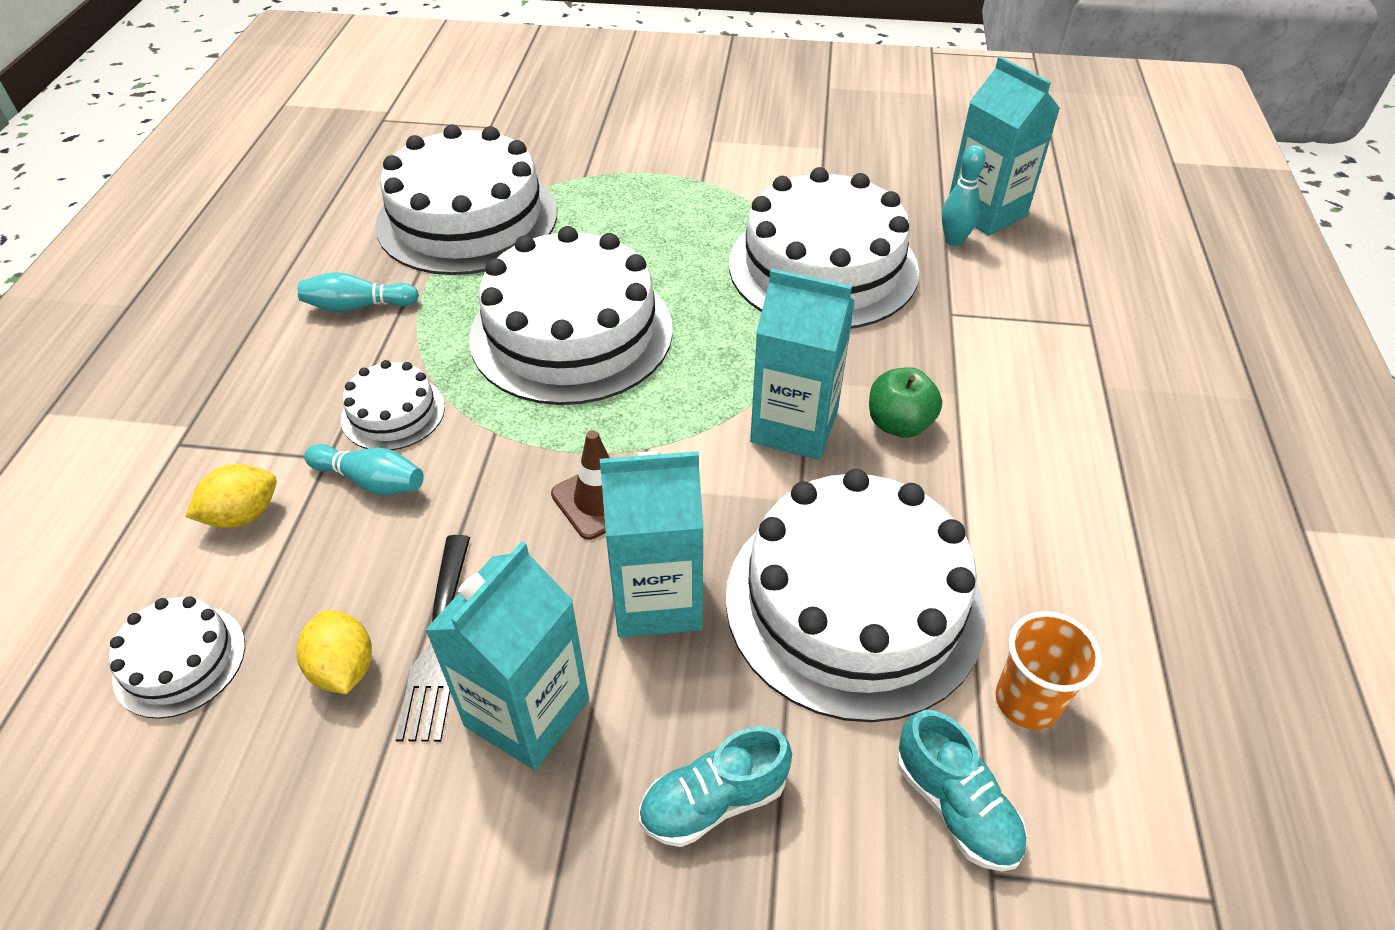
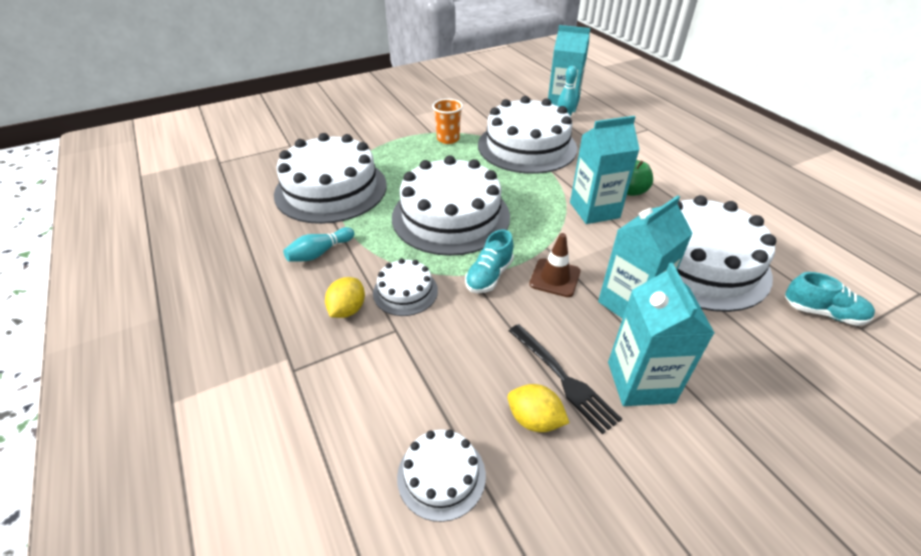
camera: 35 degrees left, 5 degrees down
(243, 515) = (383, 383): yellow lemon -> yellow lemon (347, 310)
(371, 481) = (435, 328): turquoise bowling pin -> none
(713, 801) = (752, 366): turquoise shoe -> turquoise shoe (489, 276)
(1027, 701) = (794, 263): orange cup -> orange cup (448, 139)

